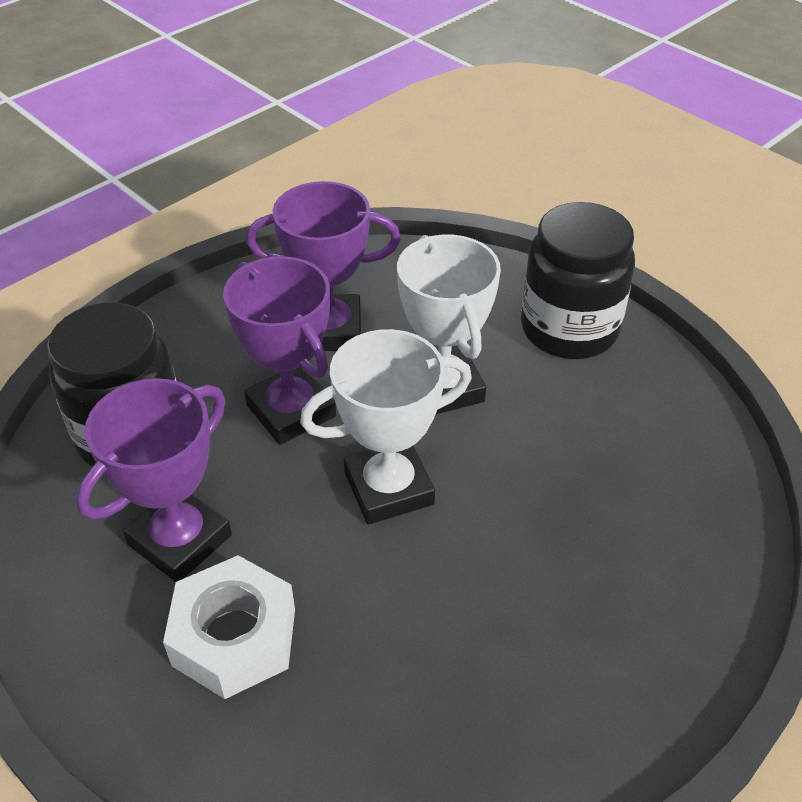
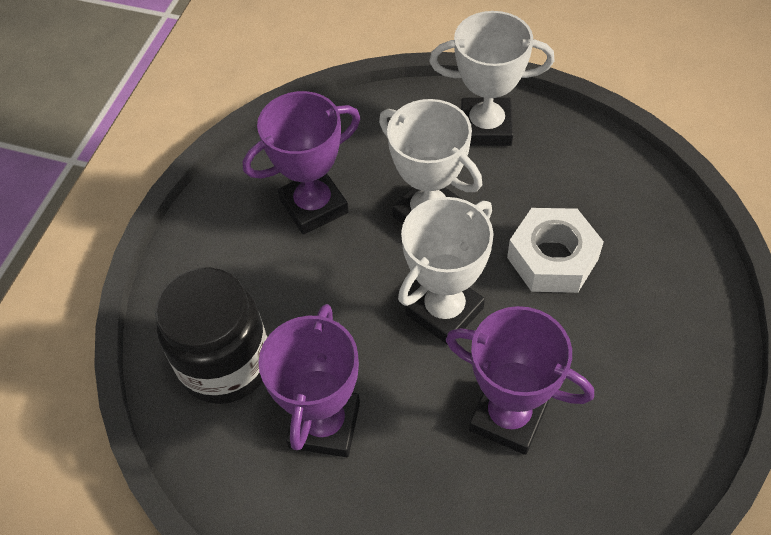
camera: 25 degrees left, 10 degrees up
(234, 637) = (416, 473): white nut -> white nut (552, 258)
(291, 411) = (332, 285): purple trophy -> purple trophy (508, 417)
(569, 329) = (486, 127): black jar -> white trophy

